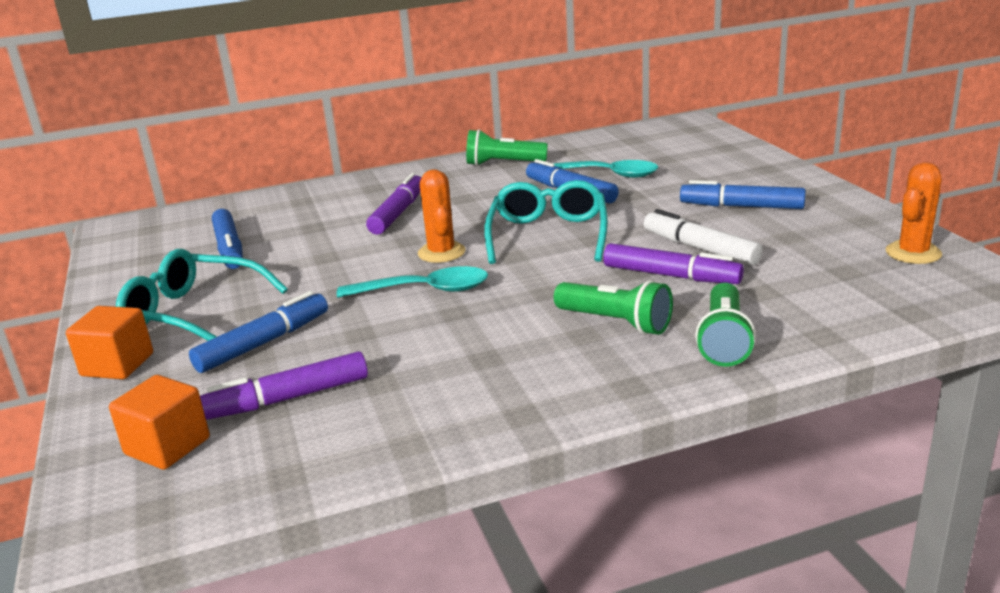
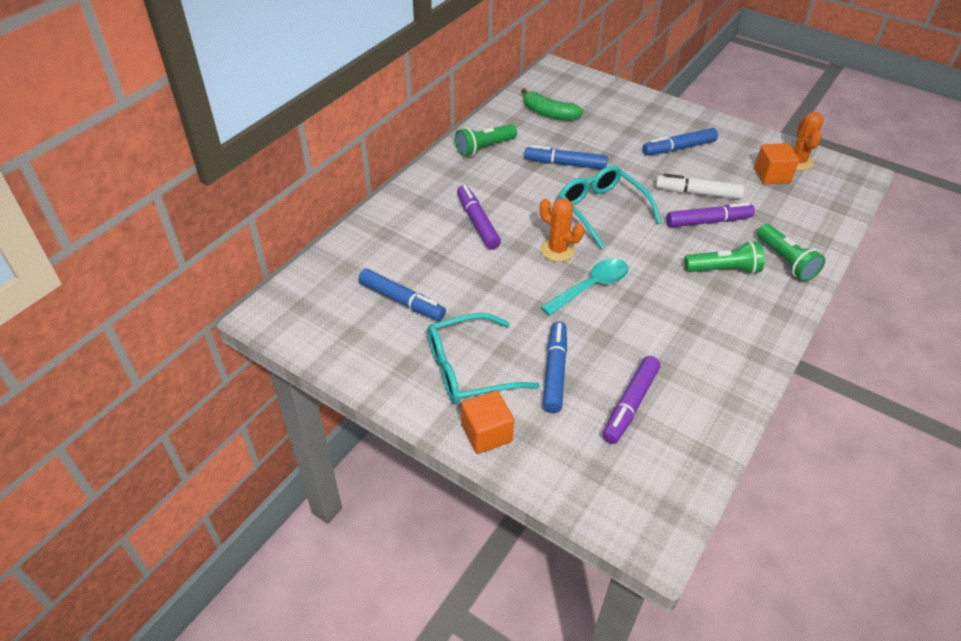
camera: 40 degrees left, 20 degrees up
(167, 446) = (614, 471): orange cube -> orange cube (771, 175)
(607, 174) = (567, 140): turquoise spoon -> none
(620, 152) = (548, 113): none -> green banana

